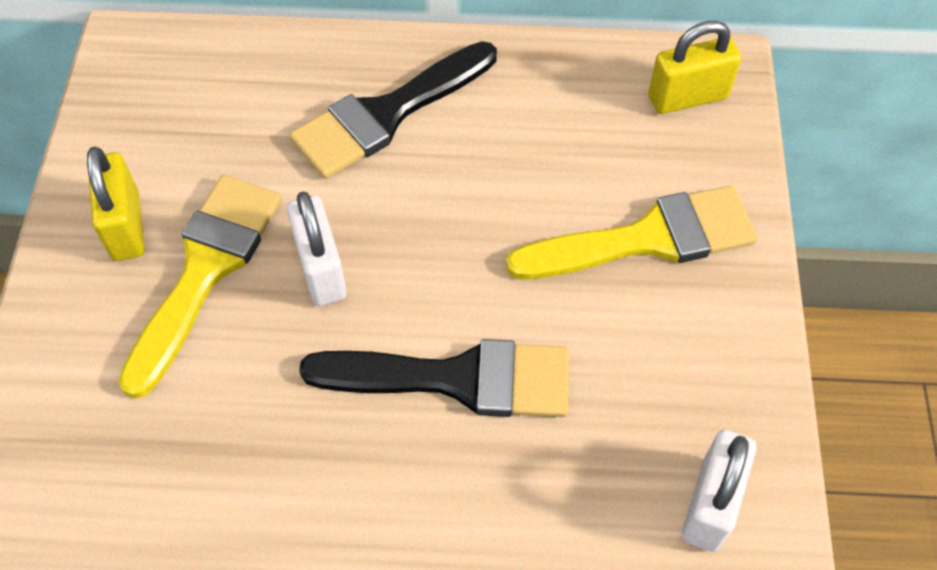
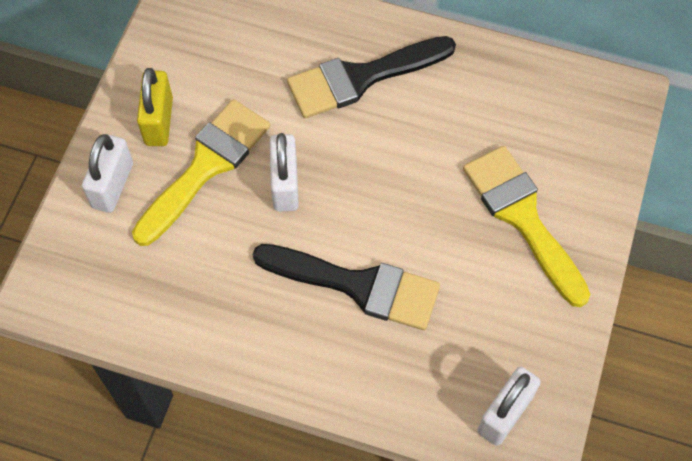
camera: 15 degrees right, 5 degrees up
(78, 325) = (112, 185): none -> white padlock
(647, 239) = (522, 217): yellow brush -> yellow brush turned 120 degrees counterclockwise
(687, 97) = (588, 115): yellow padlock -> none

